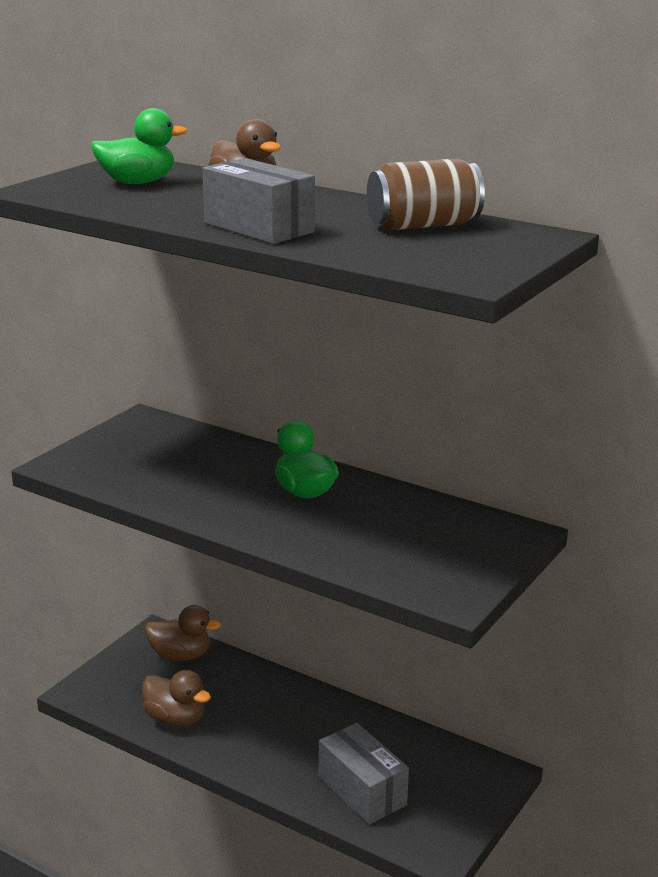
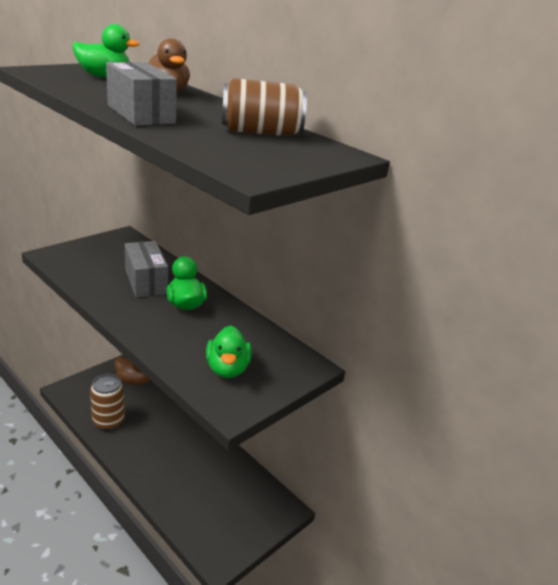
camera: 10 degrees right, 5 degrees up
(175, 719) = (108, 421): brown duck -> brown can
(362, 791) = (193, 500): grey box -> grey box (146, 282)
(417, 556) = (227, 369): none -> green duck

